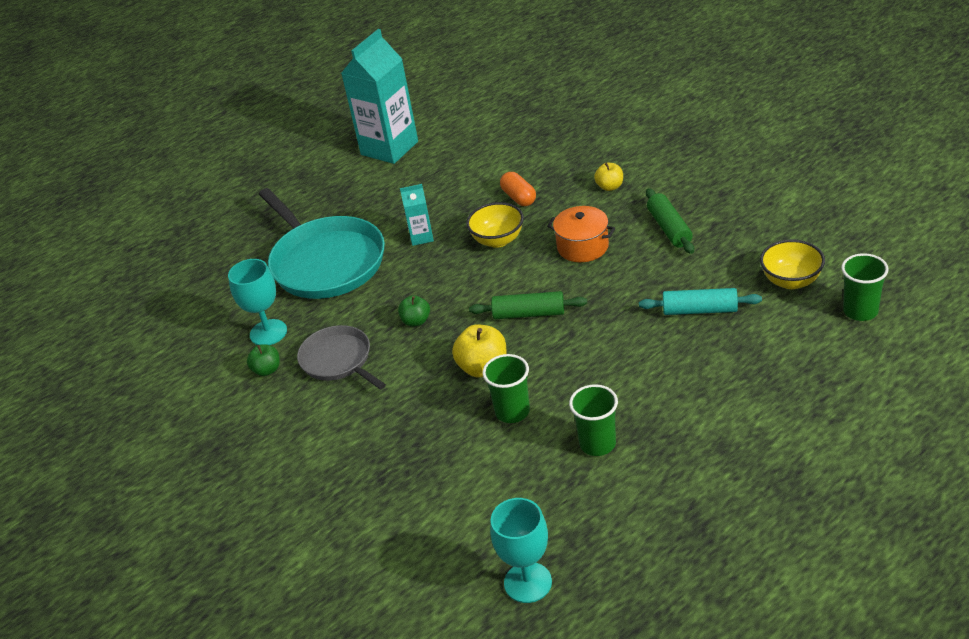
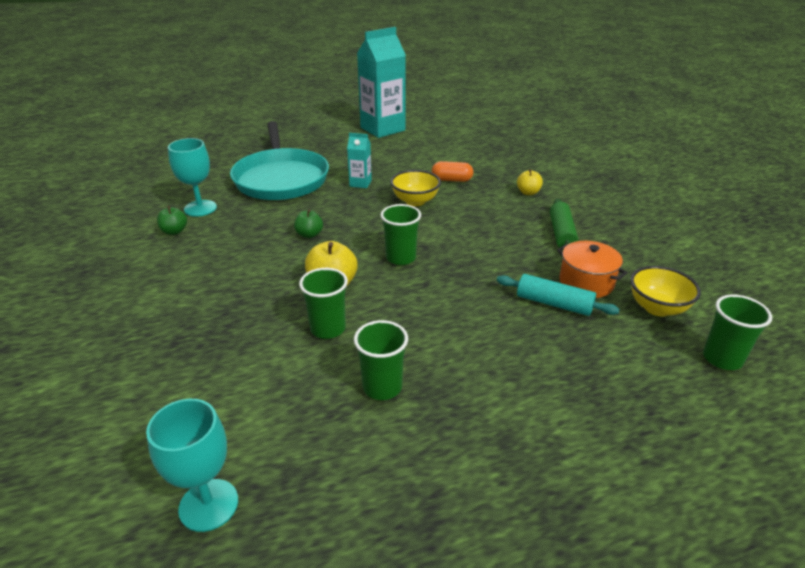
camera: 15 degrees right, 5 degrees down
(338, 360) = (229, 242): grey pan -> none
(519, 197) = (451, 180): orange capsule -> orange capsule turned 75 degrees counterclockwise
(529, 314) = (401, 258): green rolling pin -> green cup
(582, 247) = (479, 225): orange pot -> orange pot (586, 282)

